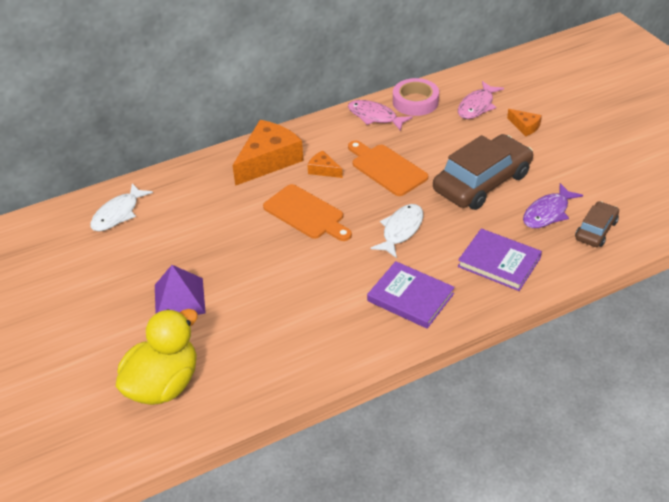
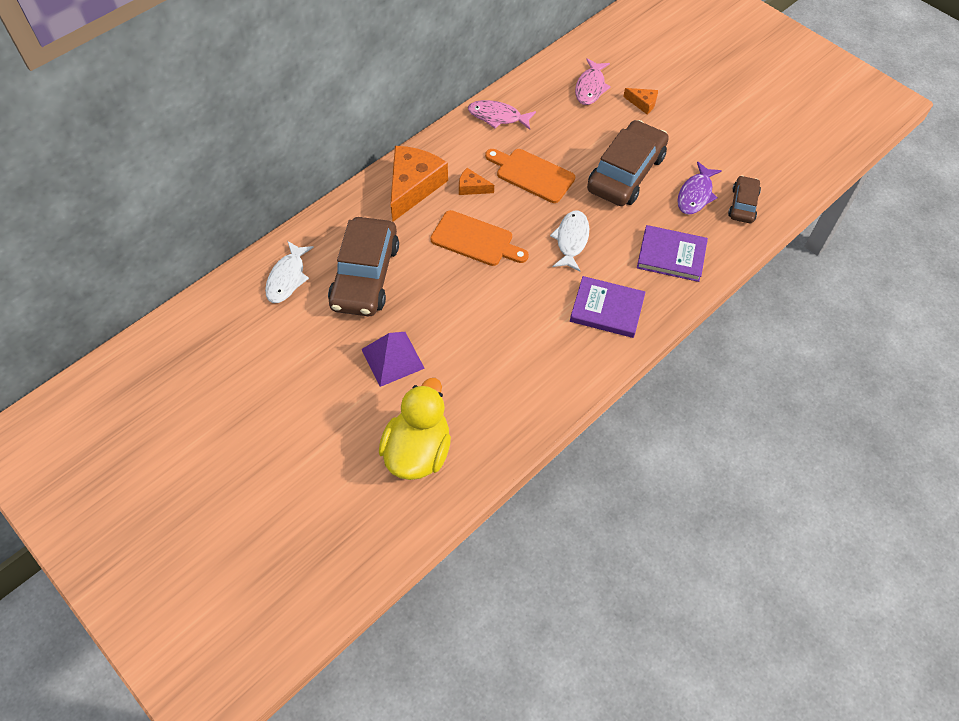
camera: 20 degrees left, 15 degrees up
(188, 224) = (365, 275): none -> brown car
(415, 102) = (530, 92): pink tape -> none

